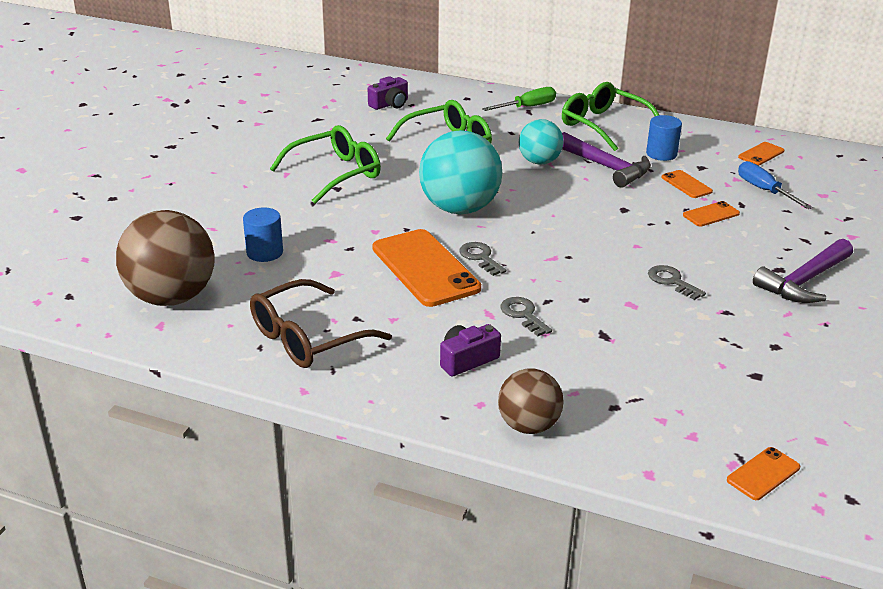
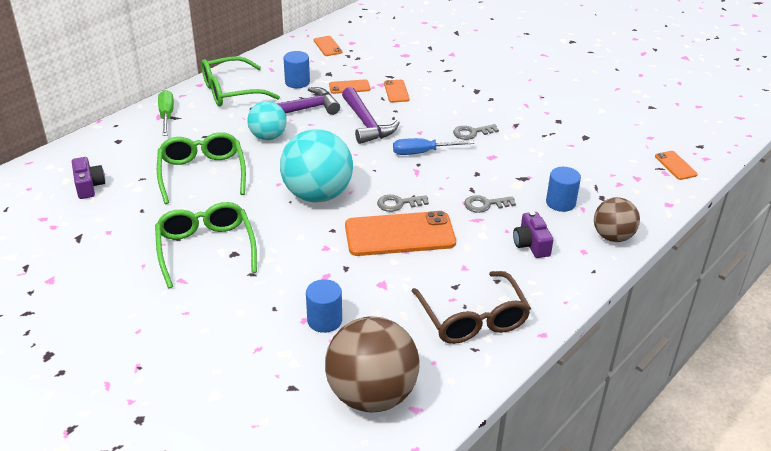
camera: 70 degrees left, 5 degrees up
(572, 372) = (560, 203): none -> blue cylinder
(764, 190) = (377, 62): blue screwdriver -> blue screwdriver (422, 152)
(804, 281) = (494, 87): purple hammer -> purple hammer (366, 124)

